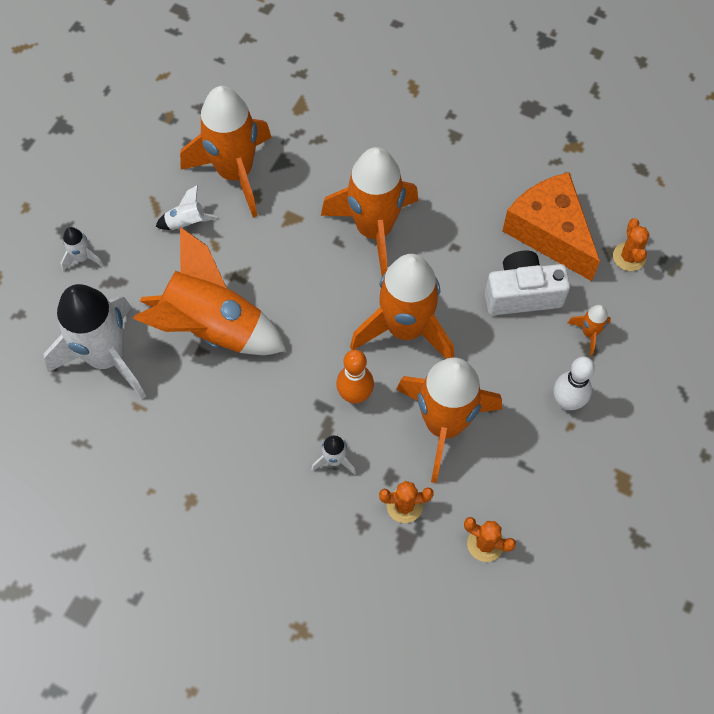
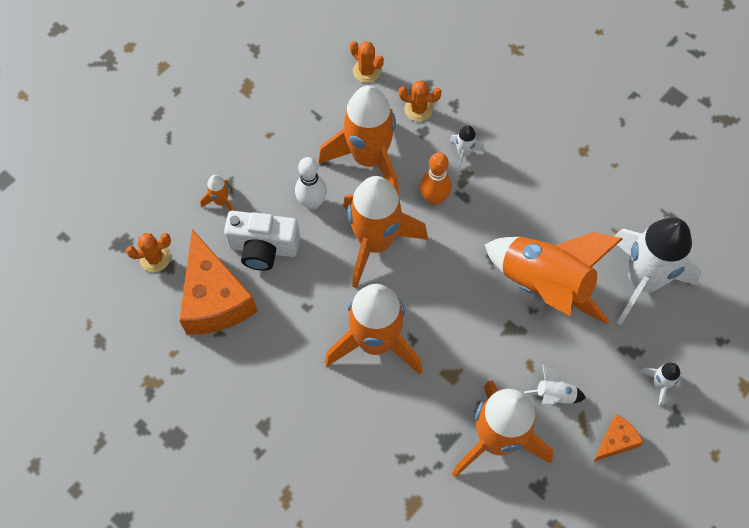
camera: 165 degrees left, 0 degrees up
(122, 197) = (615, 441): none -> orange cheese
(567, 401) = (264, 153): white bowling pin -> white bowling pin (312, 203)
(629, 257) = (155, 258): orange cactus -> orange cactus turned 60 degrees clockwise

